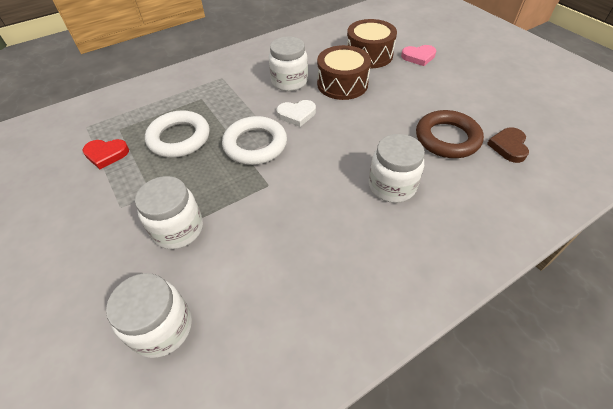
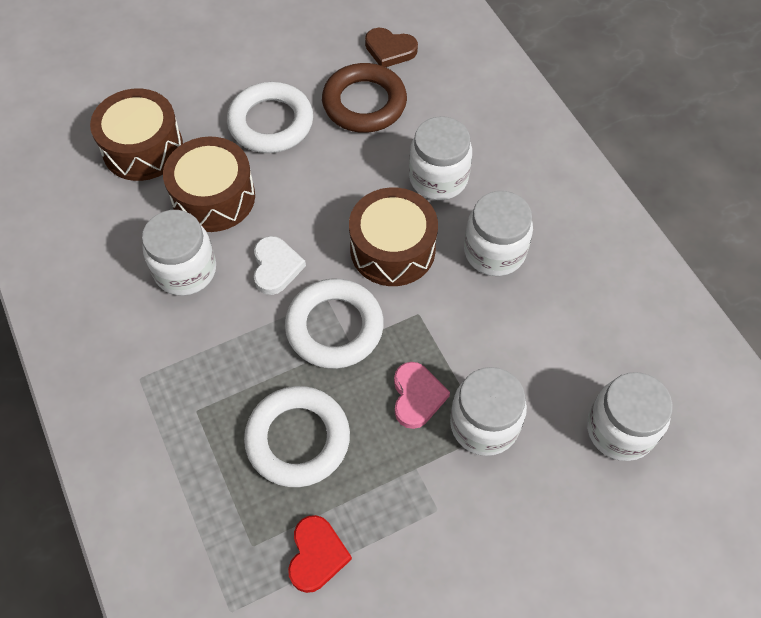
camera: 85 degrees left, 10 degrees up
(320, 166) = (392, 249): none -> brown drum
(329, 226) = (494, 251): none -> white jar
(408, 98) = (271, 123): none -> white ring
(418, 57) = (171, 87): pink heart -> pink heart (417, 396)

